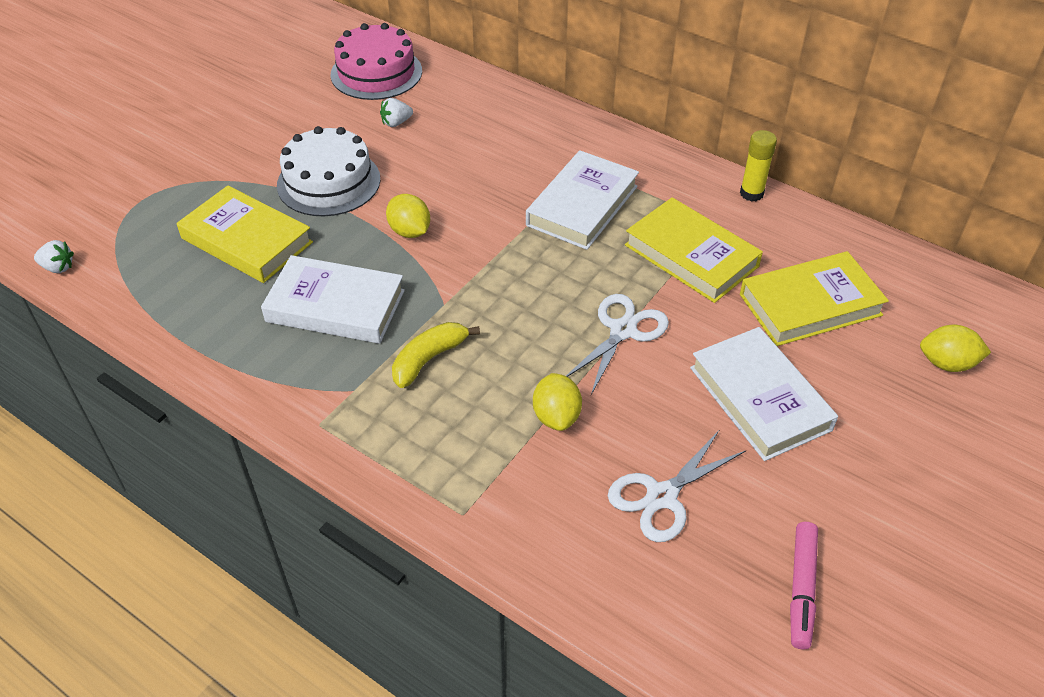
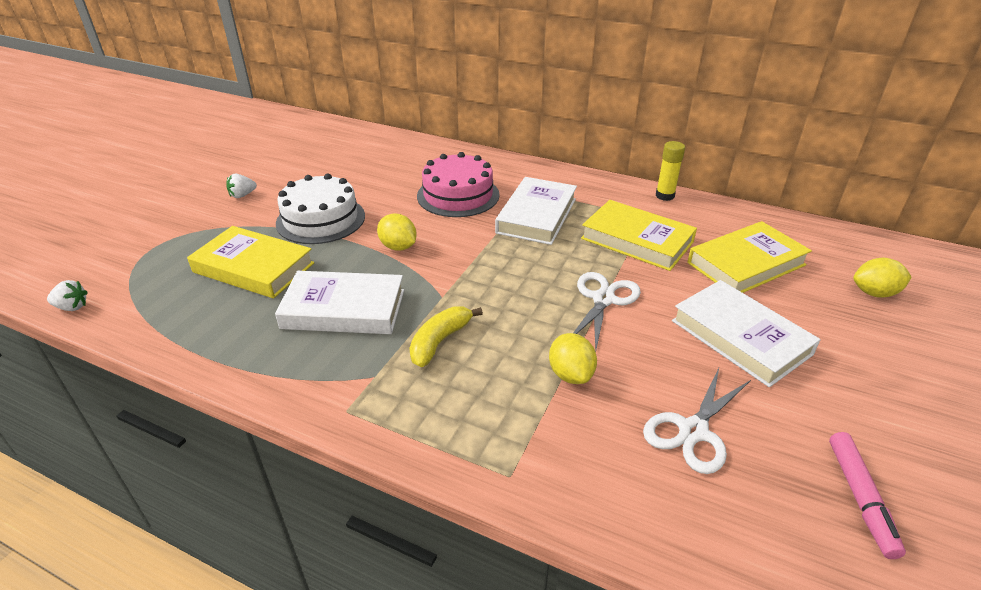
camera: 10 degrees left, 10 degrees down
(376, 73) = (346, 147): pink cake -> pink cake (458, 195)
(396, 123) = (370, 176): white strawberry -> white strawberry (242, 195)

